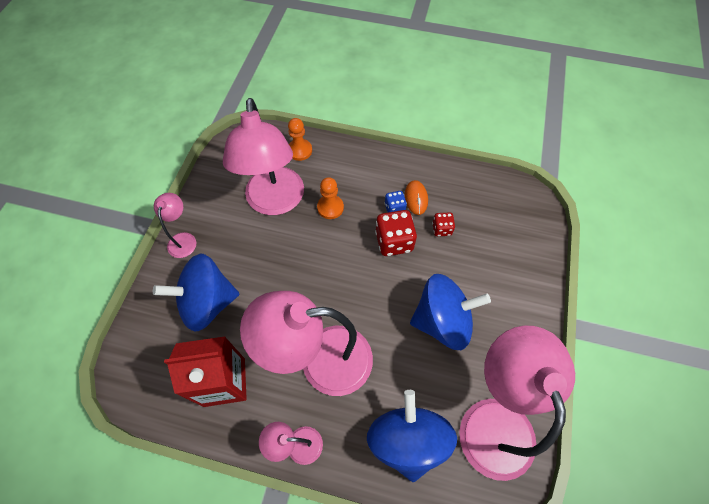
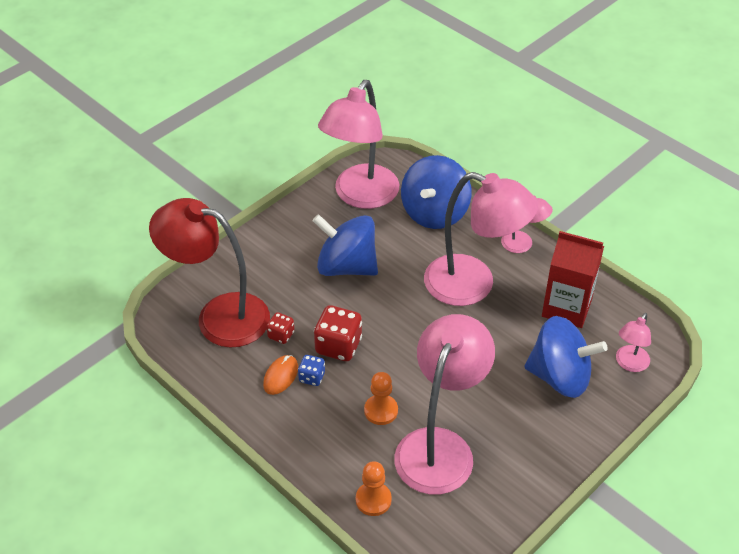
camera: 150 degrees left, 15 degrees down
(183, 239) = (565, 453): pink lamp -> pink lamp (629, 364)
(498, 221) = (219, 316): none -> red lamp

